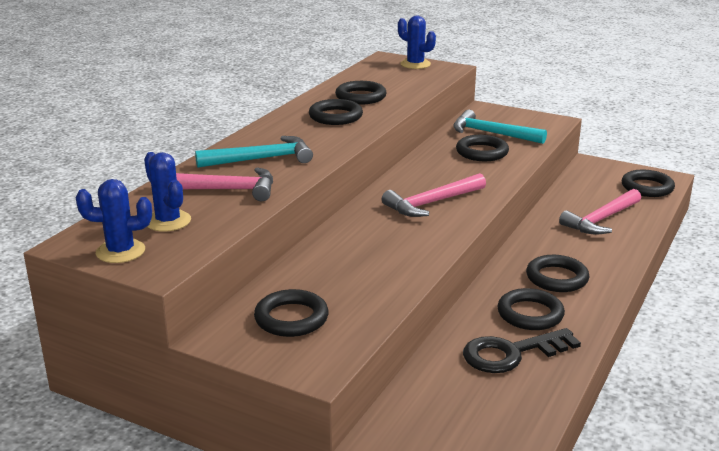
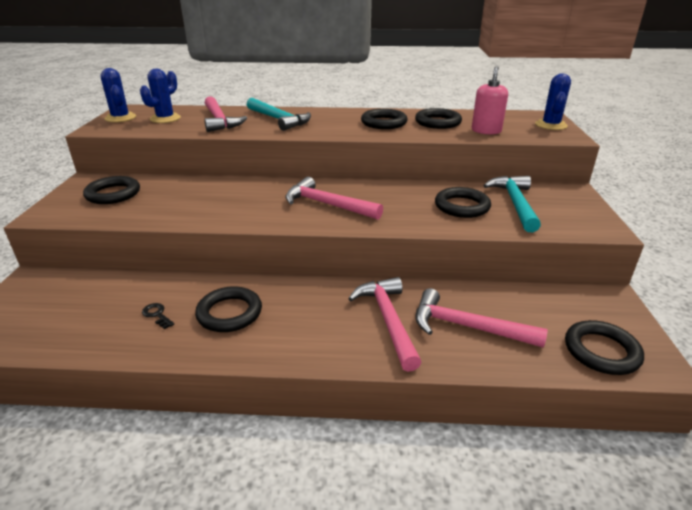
camera: 65 degrees right, 5 degrees up
(405, 87) = (486, 131): none -> pink soap dispenser
(511, 353) = (157, 315): black key -> black key, size x0.40
(557, 278) = (308, 317): black ring -> none
(578, 246) = (388, 320): none -> pink hammer

